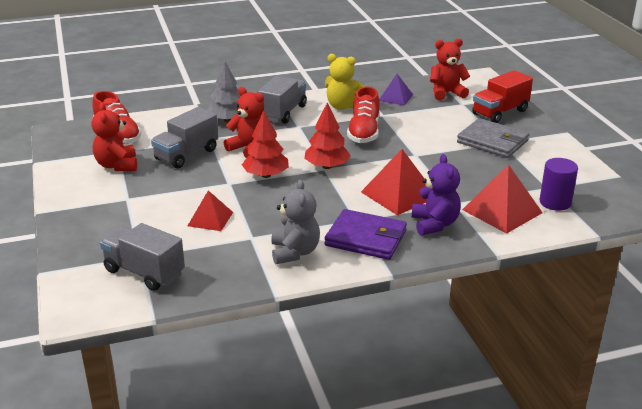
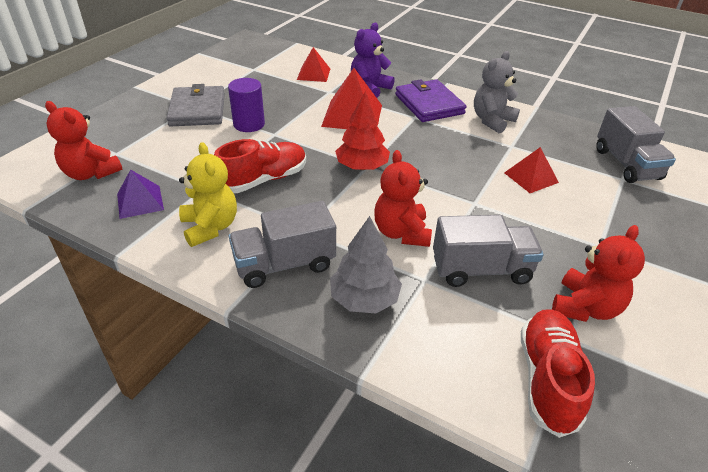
camera: 135 degrees left, 10 degrees up
(266, 175) = (428, 190): red tree -> none
(500, 112) = (120, 126): red truck -> none
(502, 211) = (313, 74): red pyramid -> red pyramid, size x0.62
(555, 202) = (273, 62): purple cylinder -> purple cylinder (249, 124)

